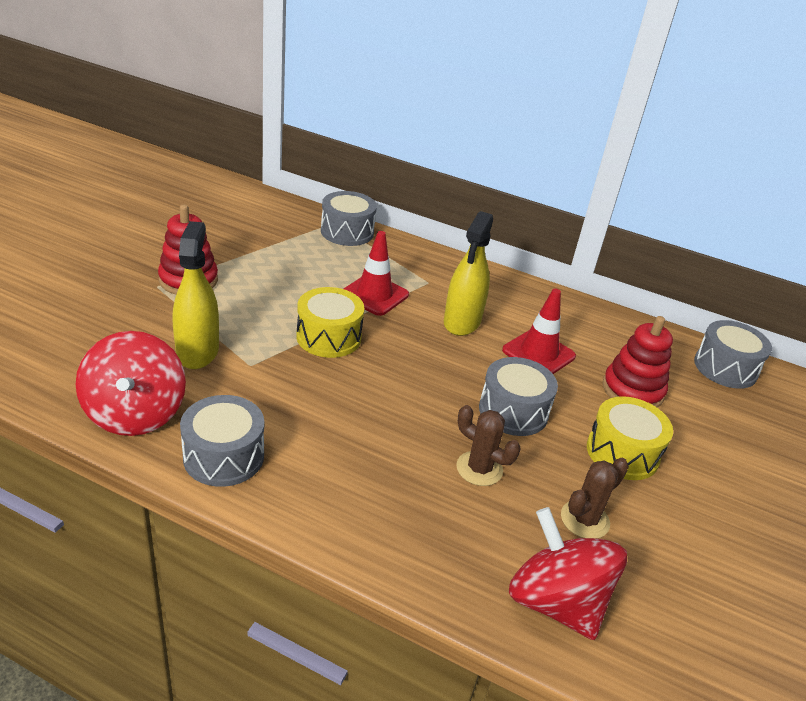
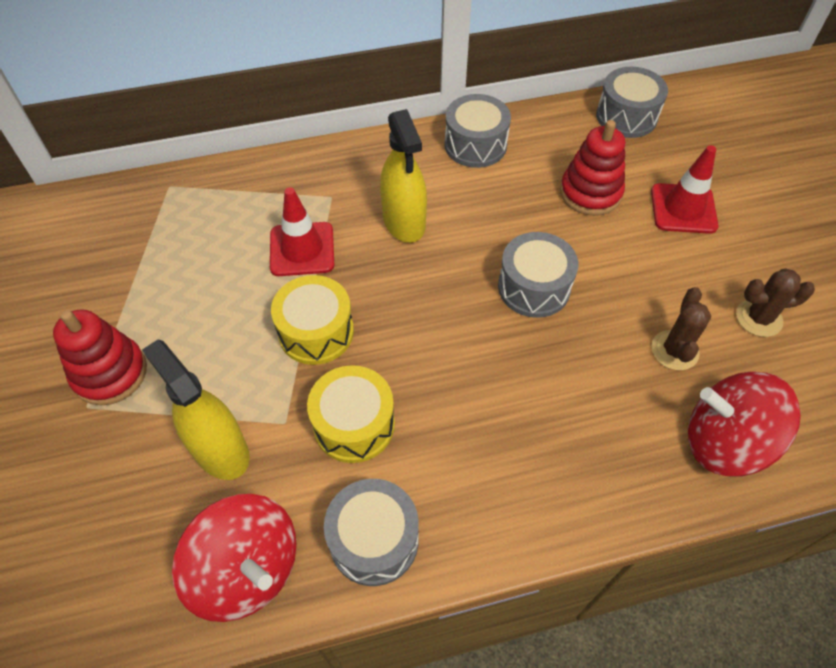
camera: 35 degrees left, 20 degrees up
(347, 232) = (195, 189): grey drum -> grey drum (475, 145)
(479, 469) = (567, 368): brown cactus -> brown cactus (759, 318)
(538, 353) = (493, 209): red traffic cone -> red traffic cone (683, 209)
(622, 453) = (639, 263): yellow drum -> yellow drum (354, 424)

